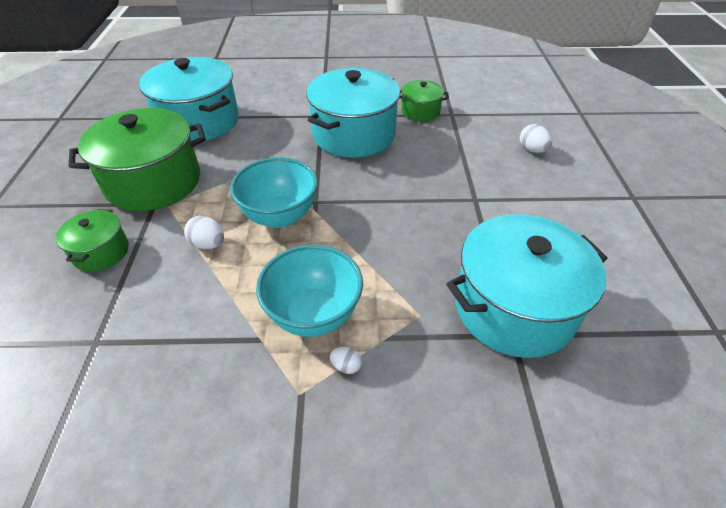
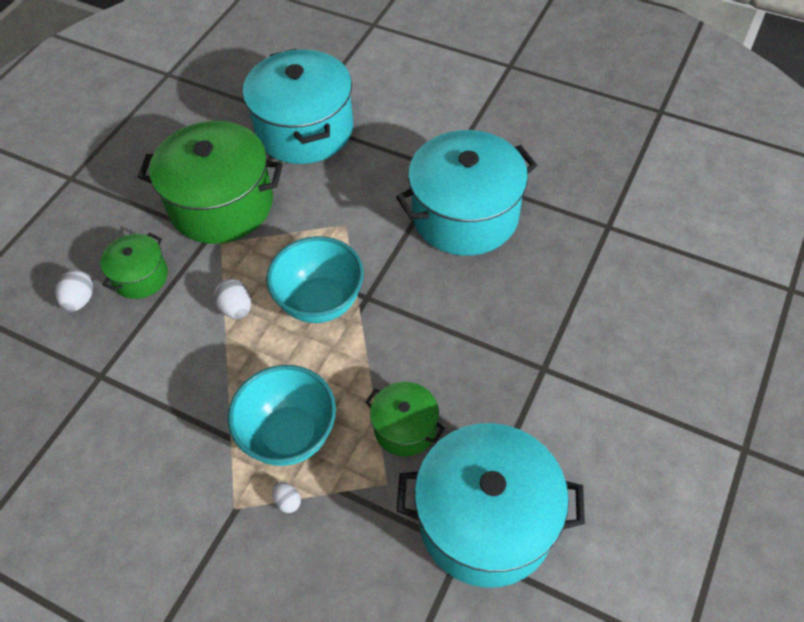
camera: 30 degrees right, 10 degrees up
(420, 111) = (571, 207): green pot -> green pot (405, 428)
(532, 150) = (671, 325): white egg -> white egg (80, 300)

